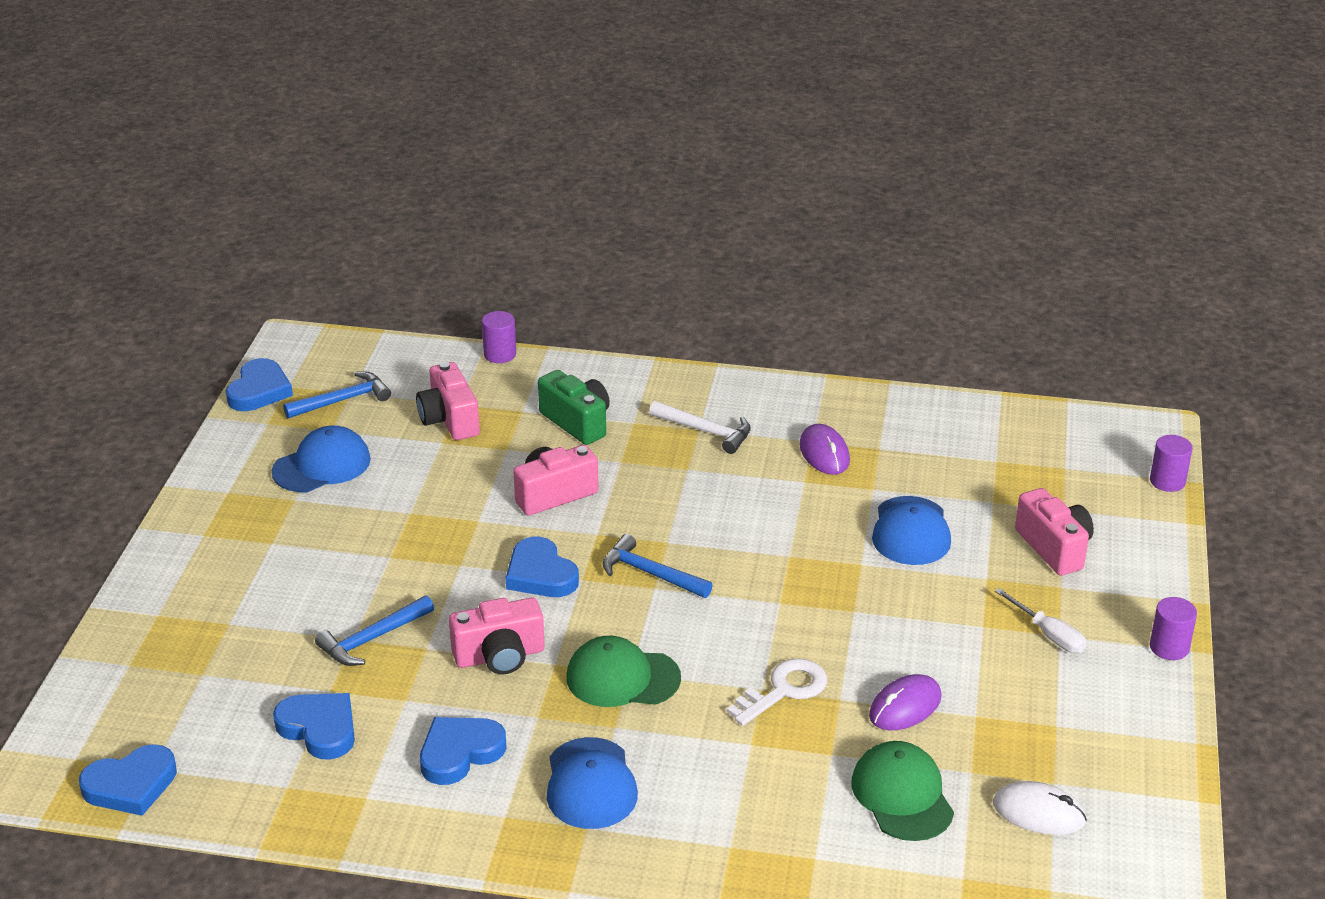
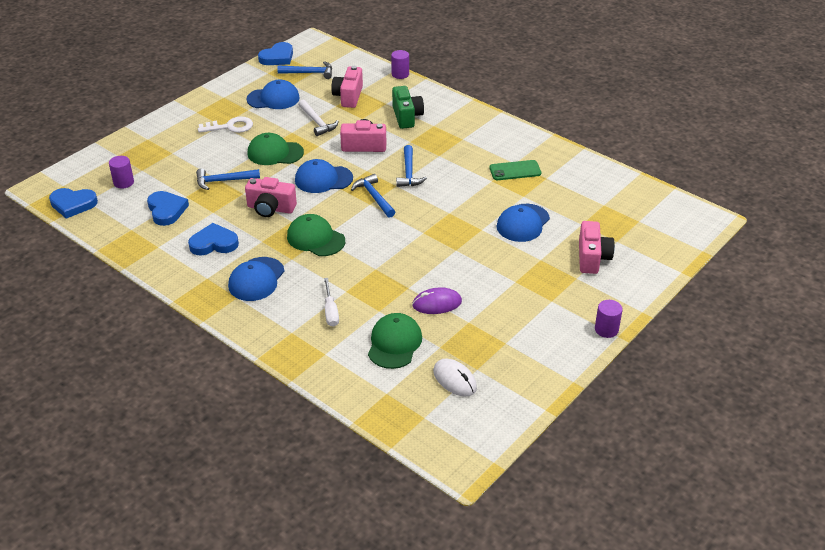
camera: 30 degrees right, 5 degrees up
(415, 559) = (275, 153): none -> green cap
(540, 574) = (323, 179): blue heart -> blue cap
(667, 513) = (409, 172): none -> blue hammer
(705, 431) = (465, 141): white hammer -> white hammer (317, 122)
(784, 690) = (385, 273): white key -> white key (230, 127)
(824, 453) = (515, 171): purple mouse -> green phone
(1048, 634) = (546, 298): white screwdriver -> white screwdriver (330, 311)
(1167, 481) = (691, 247): purple cylinder -> purple cylinder (123, 182)

